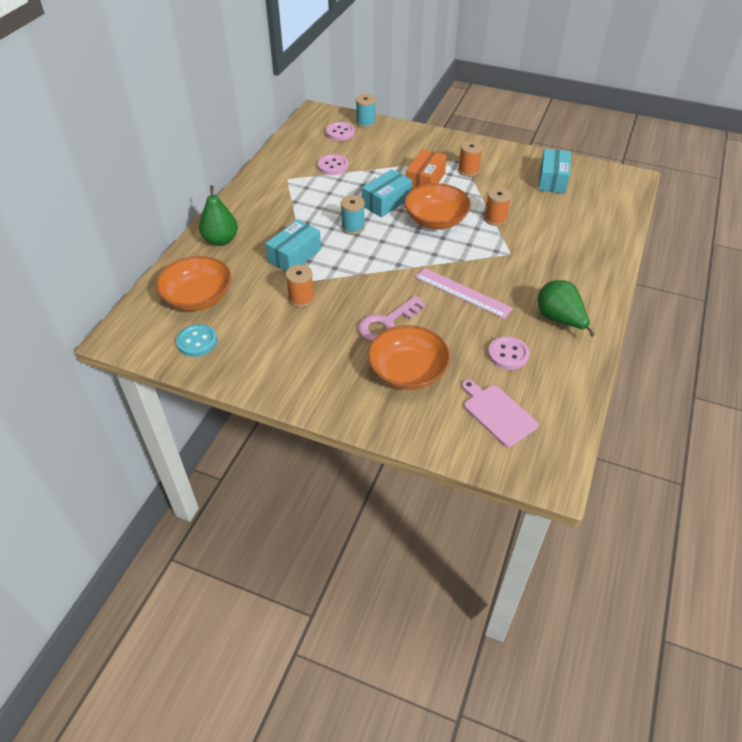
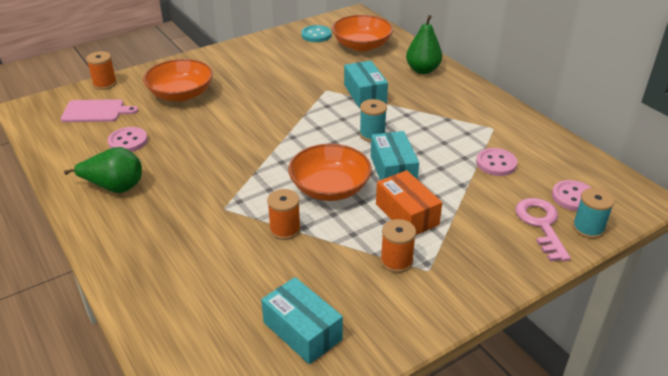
camera: 125 degrees right, 10 degrees down
(301, 298) = (309, 80): orange spool -> orange spool (105, 84)
(387, 323) = (235, 104): pink key -> pink key (541, 225)
(463, 292) = (215, 153): pink ruler -> none

